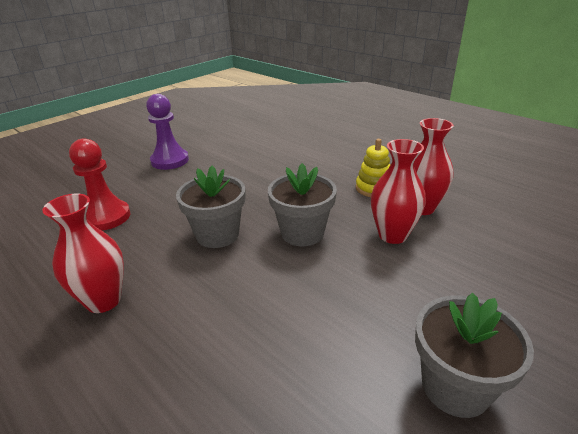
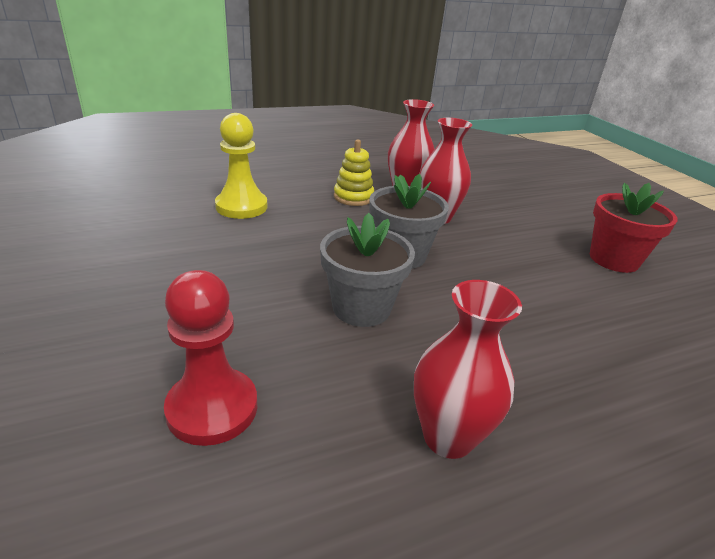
camera: 70 degrees left, 0 degrees up
(170, 161) = (90, 302): purple pawn -> none
(302, 158) = (241, 206): none -> yellow pawn
(455, 386) = (613, 259): grey flower pot -> red flower pot

